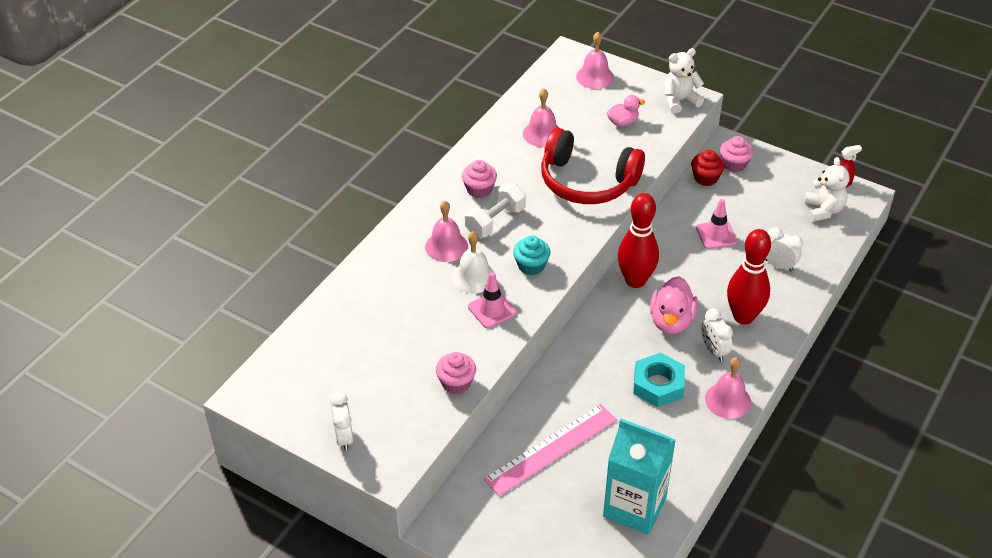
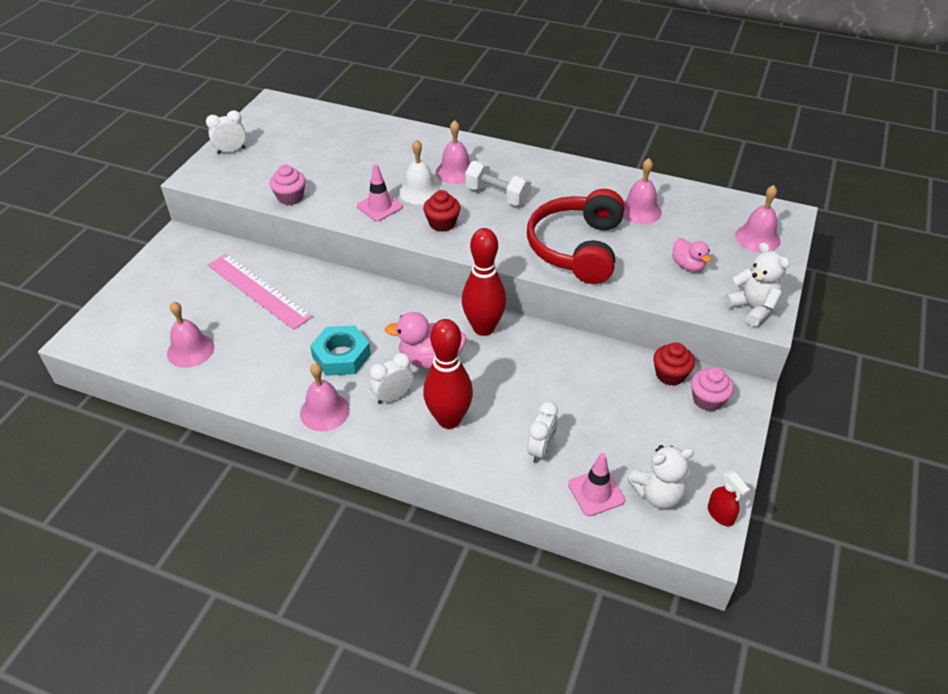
camera: 80 degrees right, 0 degrees up
(479, 189) = (539, 181): pink cupcake -> none
(531, 265) = (442, 223): turquoise cupcake -> red cupcake
(634, 507) = (190, 350): turquoise carton -> pink bell
(716, 235) = (575, 389): pink traffic cone -> pink traffic cone (596, 492)

